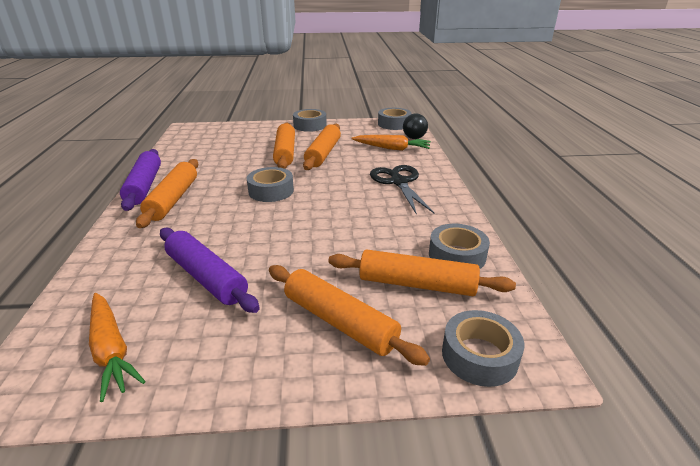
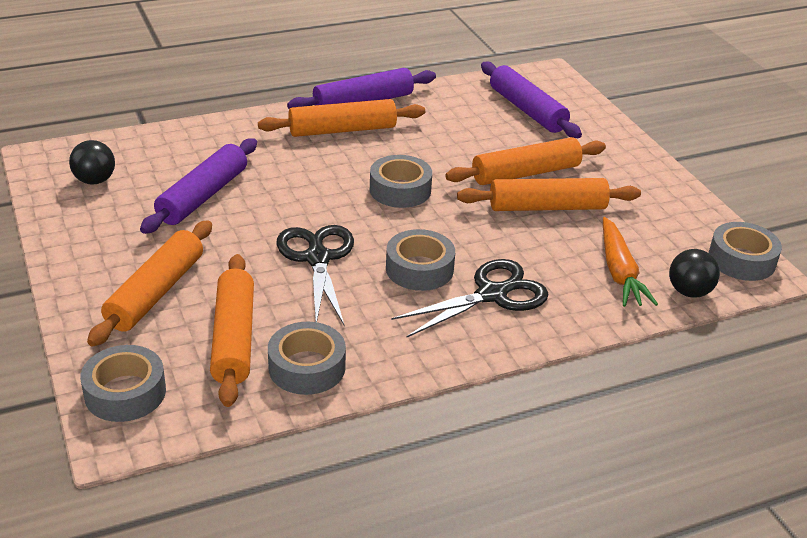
camera: 70 degrees right, 5 degrees up
(111, 350) = (95, 180): orange carrot -> black ball
(218, 140) = (527, 110): none -> purple rolling pin
(310, 125) = (652, 172): grey tape -> grey tape (419, 269)
(331, 233) = (317, 257): none -> black scissors

